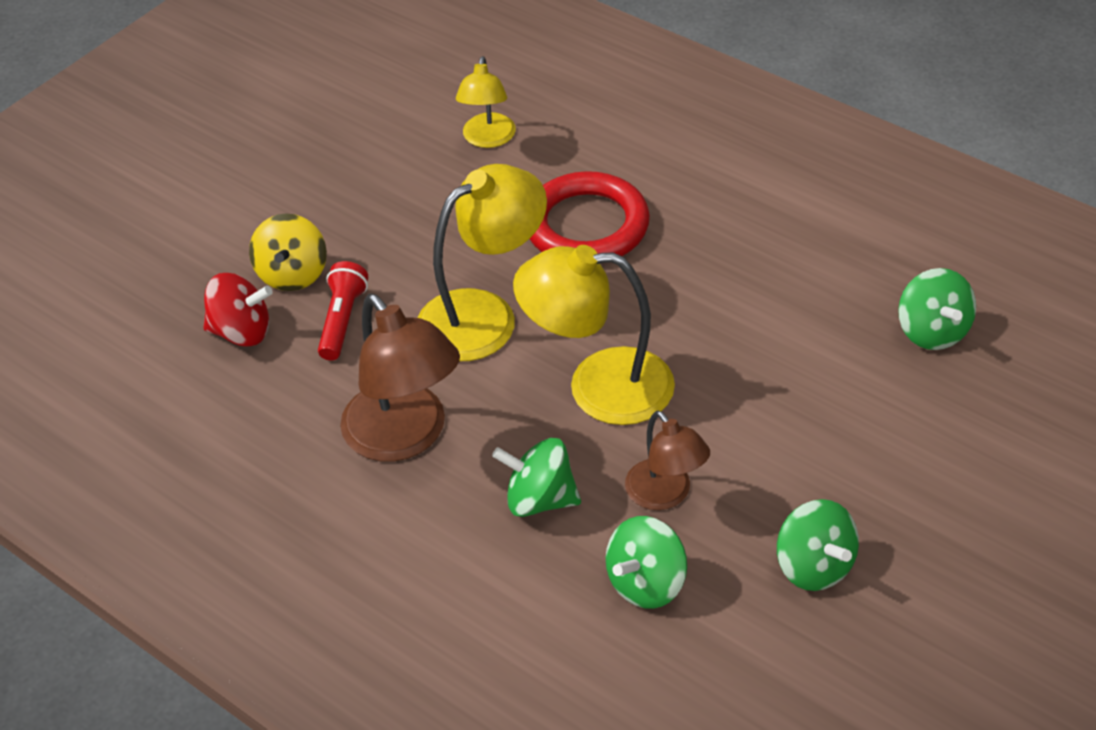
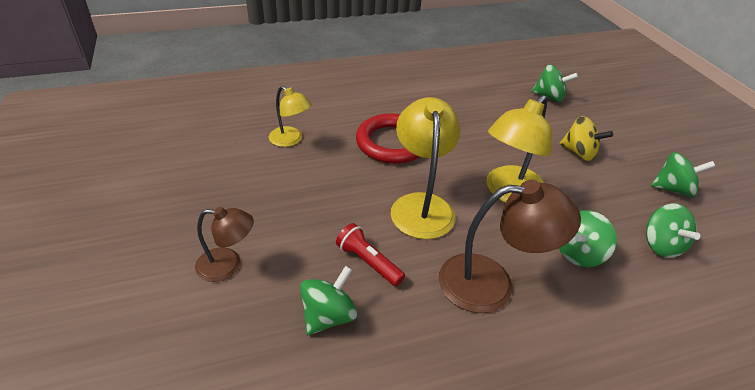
camera: 60 degrees left, 5 degrees down
(242, 332) = (328, 316): red spinning top -> green spinning top
(293, 274) = (303, 264): yellow spinning top -> yellow spinning top (578, 153)
(665, 495) = (601, 209): brown lamp -> brown lamp (228, 265)

